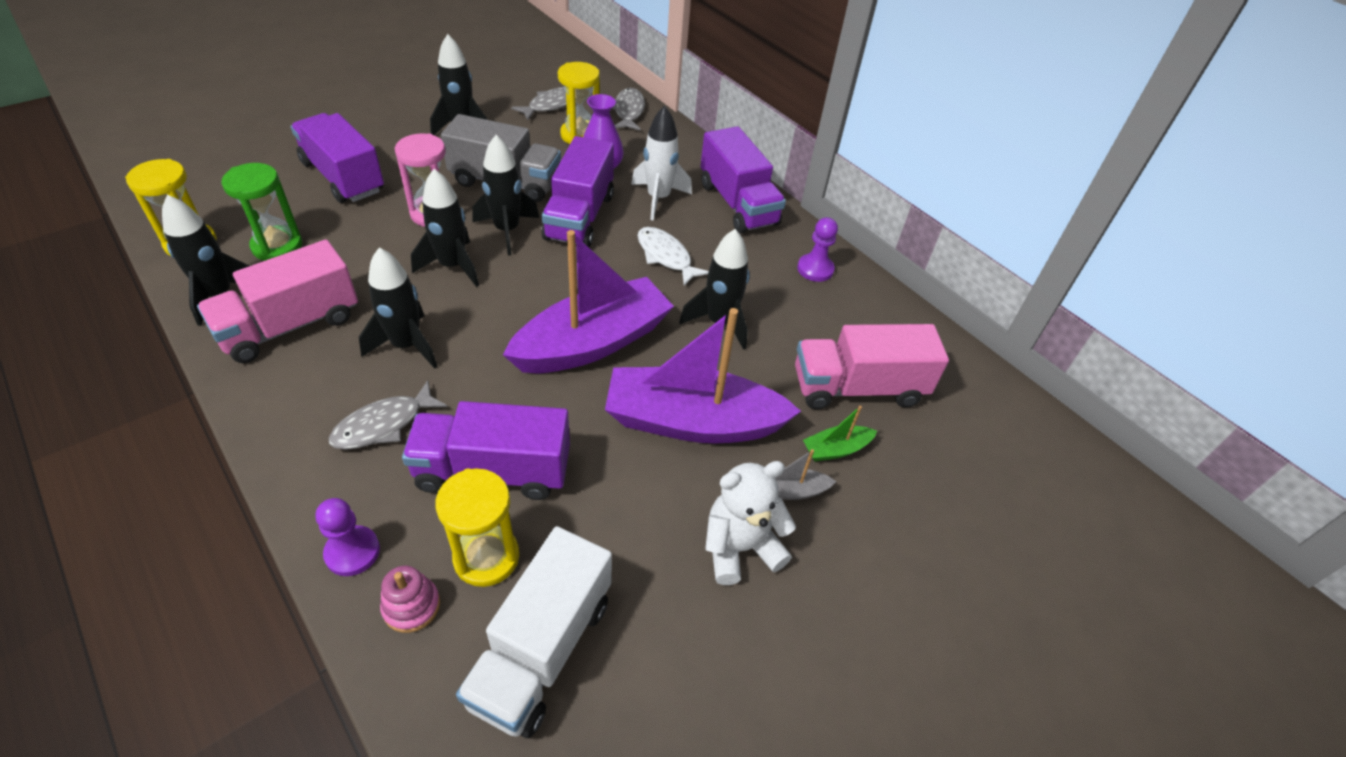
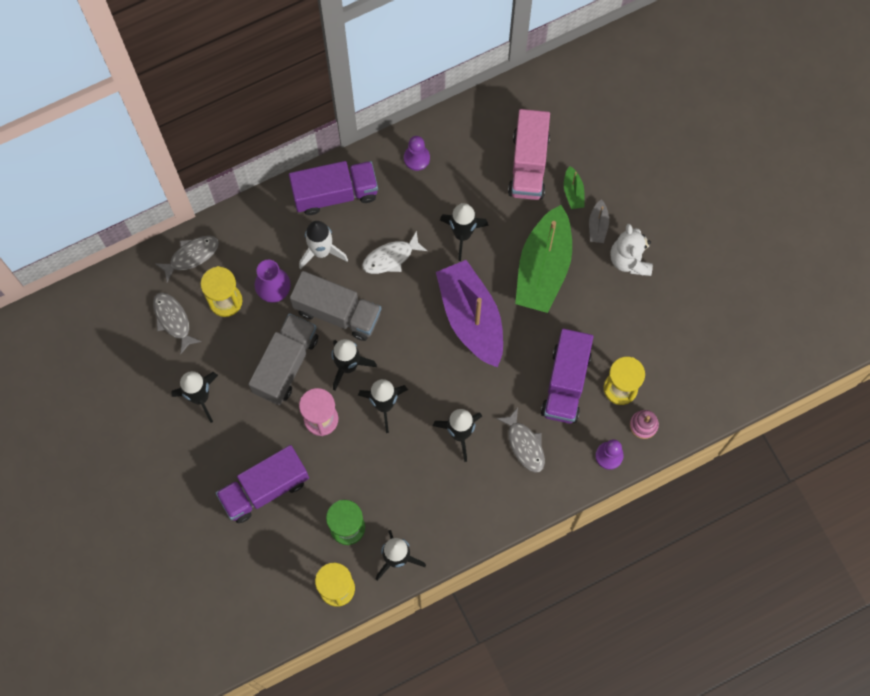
camera: 75 degrees left, 25 degrees up
(290, 326) = (432, 508): pink truck -> none
(542, 650) = (673, 364): white truck -> none
(579, 217) = (337, 312): purple truck -> grey truck
(628, 111) = (191, 256): grey fish -> grey fish turned 135 degrees clockwise
(692, 422) = (543, 268): purple boat -> green boat

